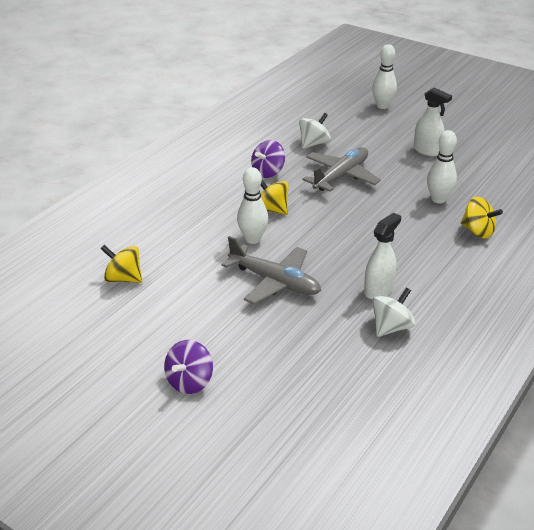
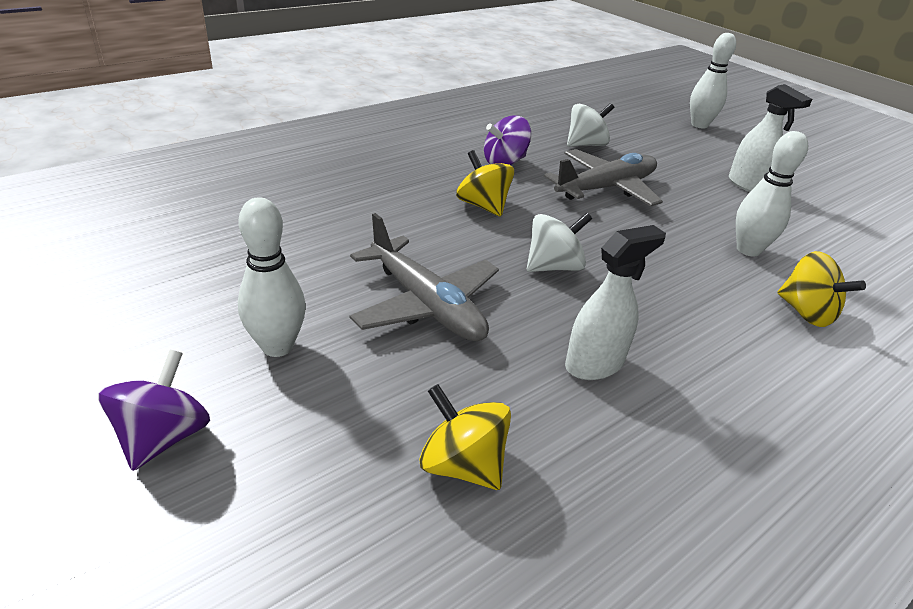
camera: 15 degrees right, 0 degrees up
(123, 278) = (208, 242): yellow spinning top -> yellow spinning top (462, 465)
(189, 381) = (164, 437): purple spinning top -> purple spinning top turned 150 degrees clockwise
(253, 239) = (431, 236): white bowling pin -> white bowling pin (277, 346)
(391, 327) = (590, 441): white spinning top -> white spinning top (553, 267)

